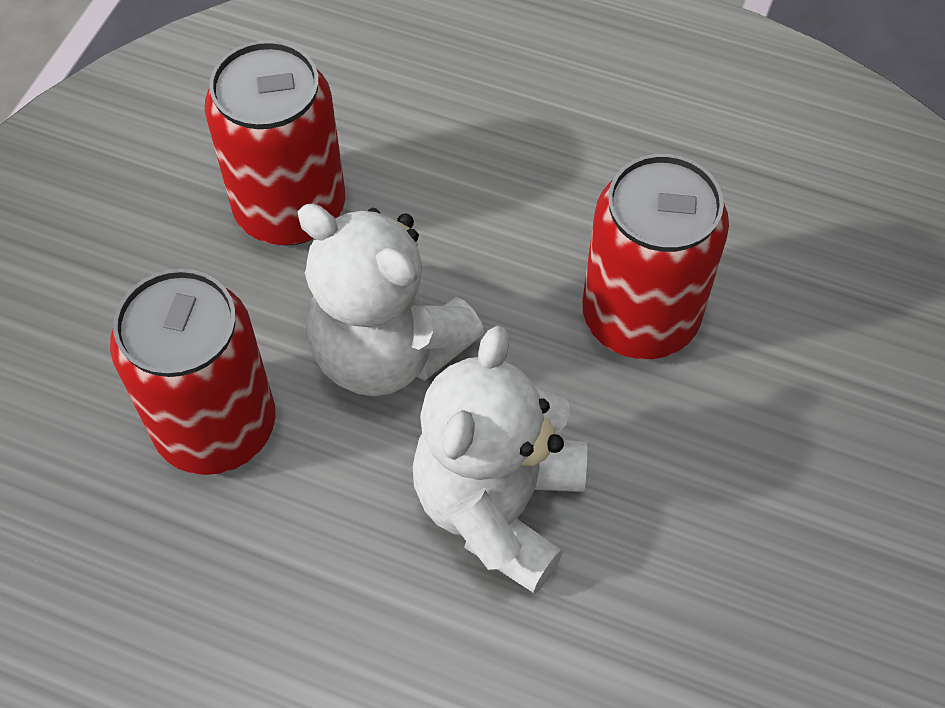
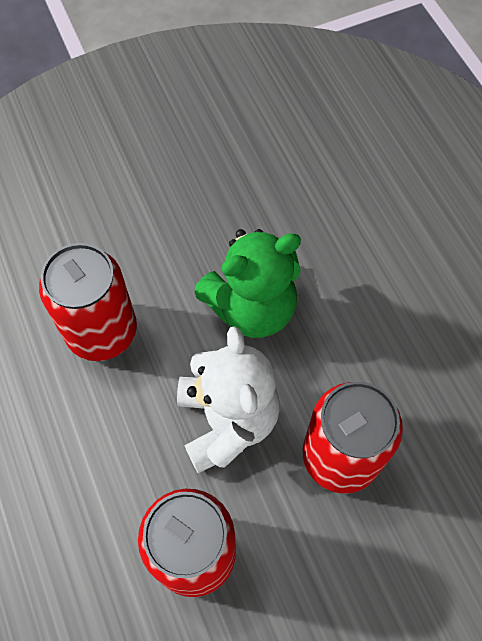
camera: 135 degrees left, 5 degrees up
(498, 506) = (252, 308): white teddy bear -> green teddy bear

